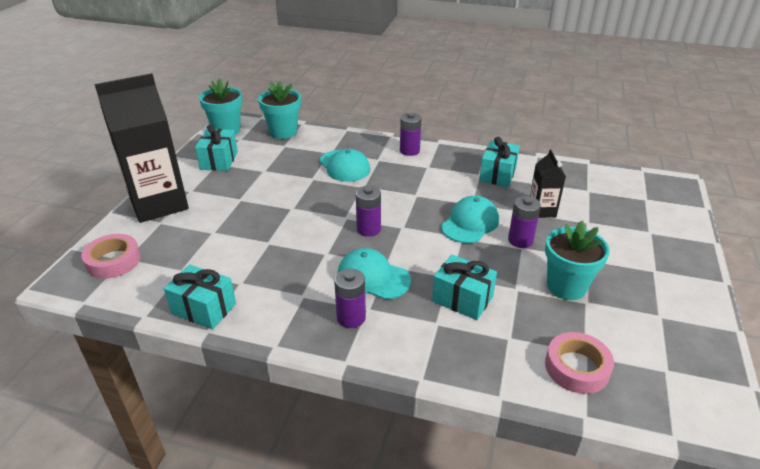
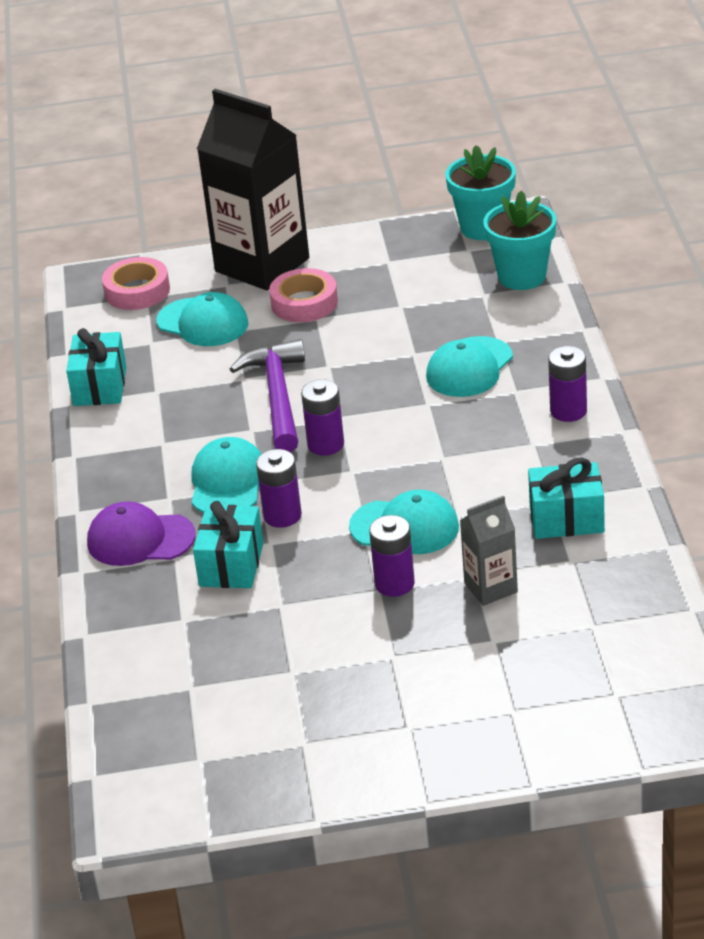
camera: 70 degrees right, 0 degrees up
(189, 242) = (203, 323): none -> turquoise cap
(219, 160) = (395, 260): turquoise gift -> none
(302, 234) = (278, 396): none -> purple hammer
(351, 317) = (146, 491): purple battery -> purple battery (282, 516)
(404, 335) = (140, 539): none -> purple cap
(542, 211) = (490, 588): black carton -> grey carton
(566, 286) = (314, 647): turquoise flower pot -> none
(577, 367) = (162, 684): pink tape -> pink tape (304, 303)

